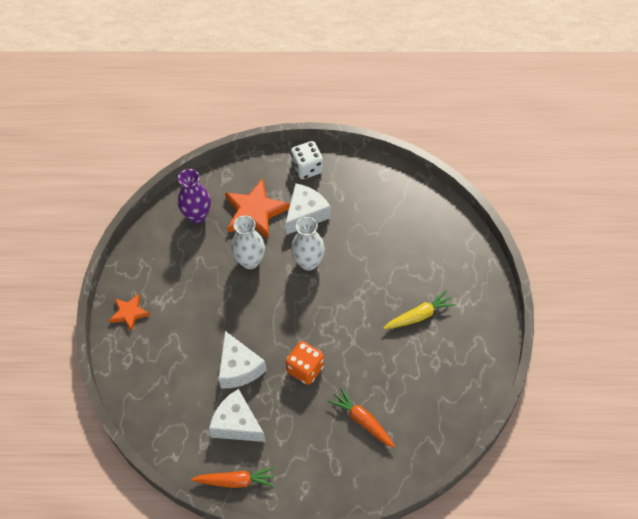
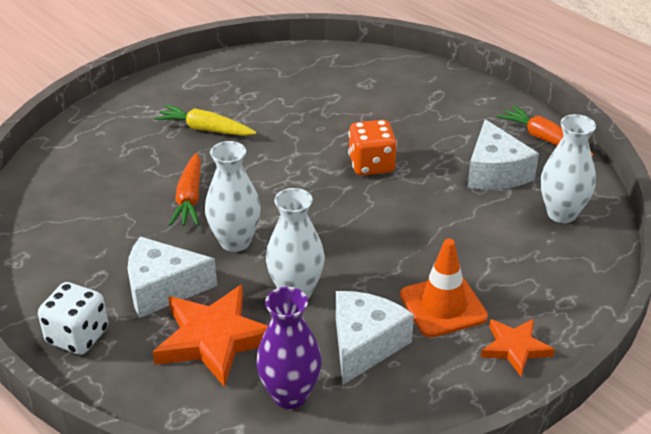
camera: 135 degrees left, 20 degrees down
(175, 421) = (562, 213): none -> white vase
(180, 309) = (443, 306): none -> orange traffic cone
(239, 368) = (439, 209): white cheese -> white cheese (365, 345)
(362, 421) = (371, 103): orange carrot -> orange carrot (189, 198)

